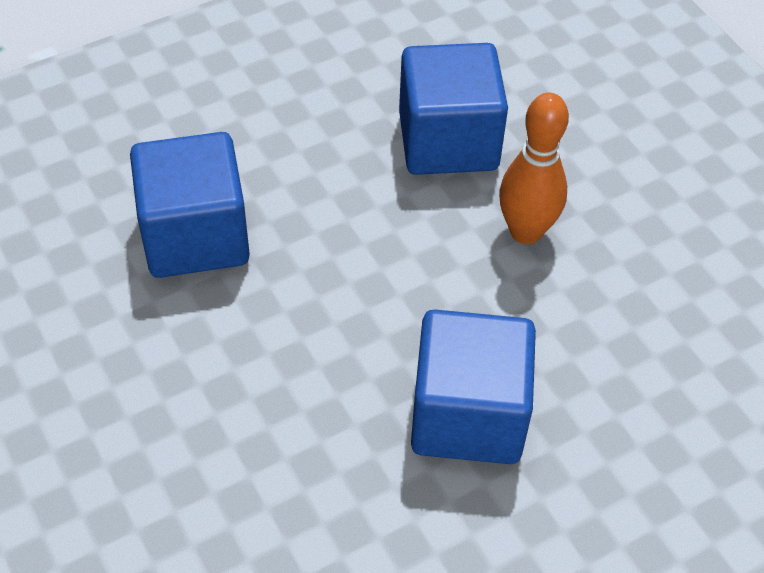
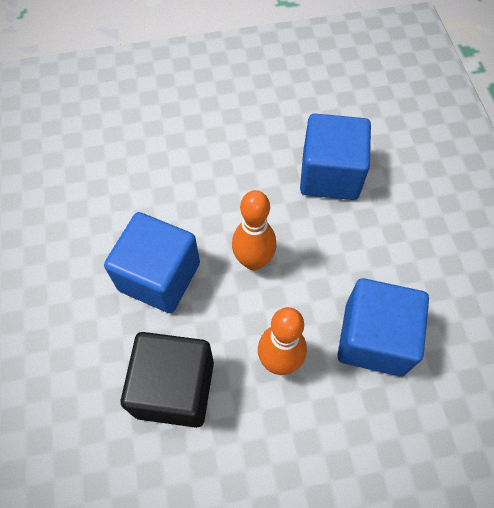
camera: 110 degrees right, 10 degrees up
(389, 298) = (253, 261): none -> orange bowling pin
(623, 338) = (174, 388): none -> black cube

